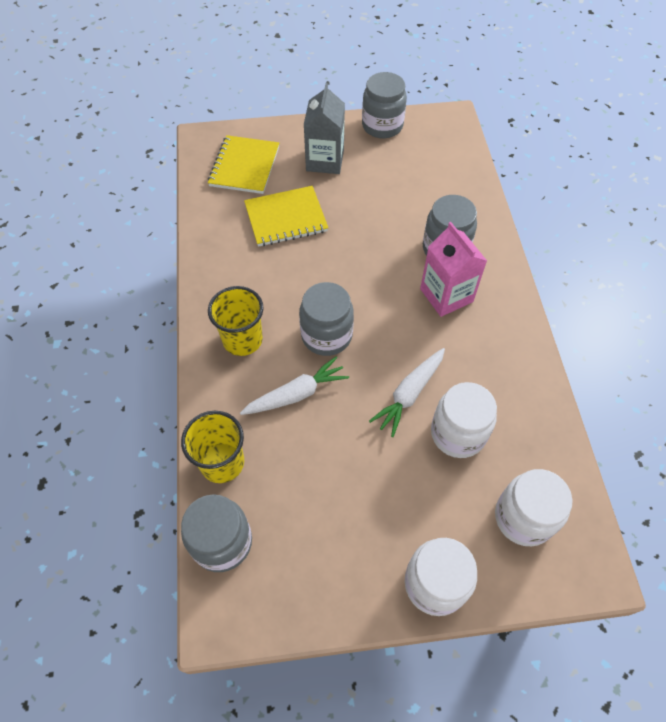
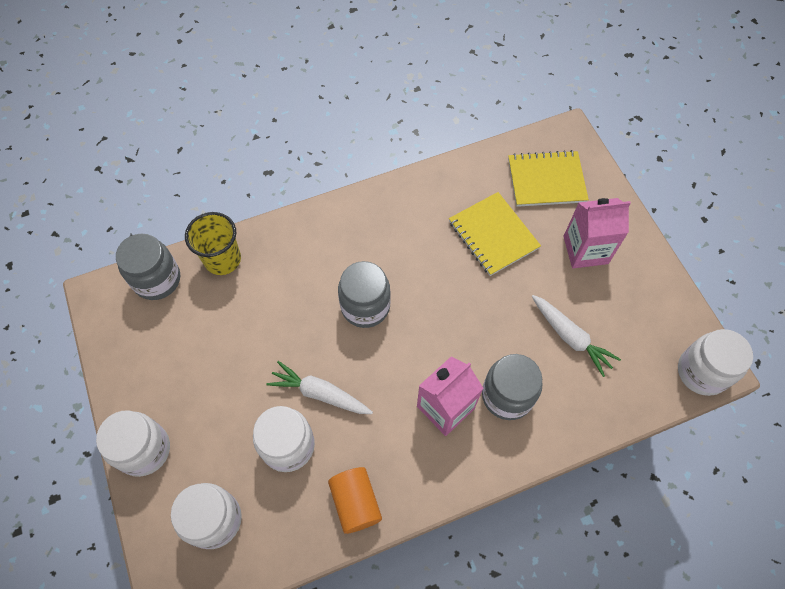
camera: 75 degrees right, 5 degrees up
(242, 340) = (342, 239): yellow cup -> none
(296, 394) = (298, 297): white carrot -> white carrot (570, 337)
(325, 161) = (585, 250): grey carton -> pink carton
(382, 126) = (664, 294): grey jar -> none
(453, 126) = (702, 372): none -> white jar
(523, 385) = (356, 502): none -> orange cylinder

